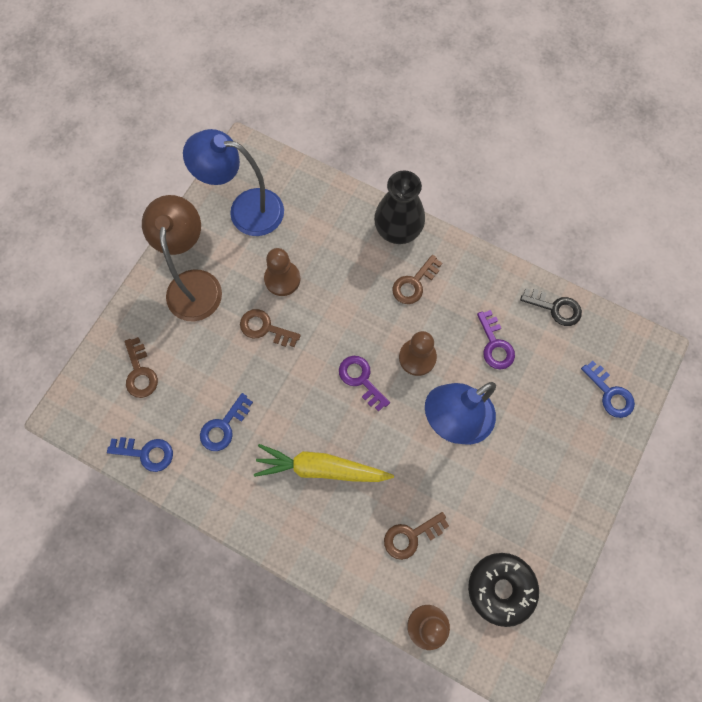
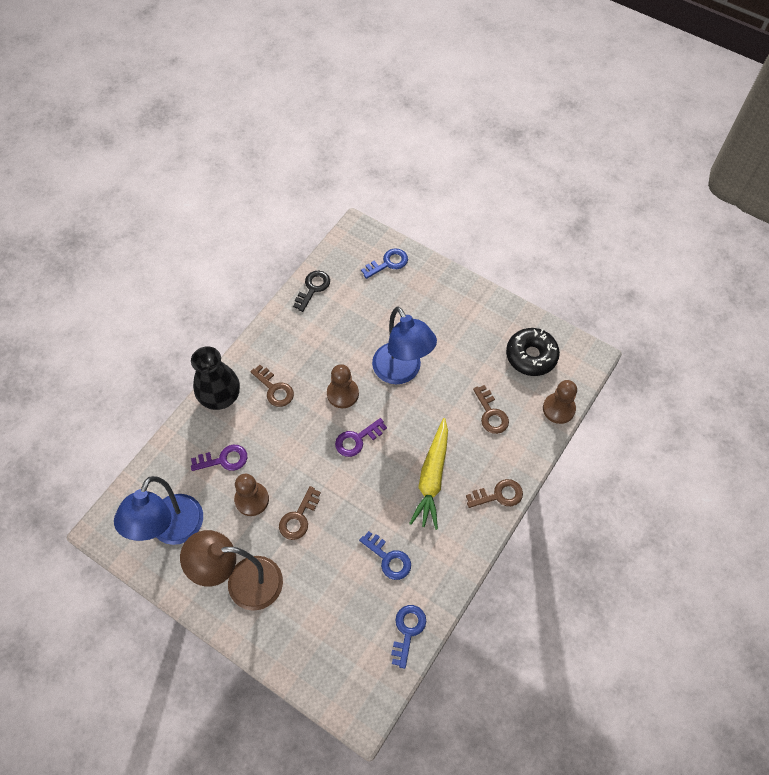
camera: 85 degrees left, 10 degrees down
(140, 373) = (328, 637): brown key -> brown key (499, 495)
(495, 345) = (339, 335): purple key -> purple key (224, 459)

